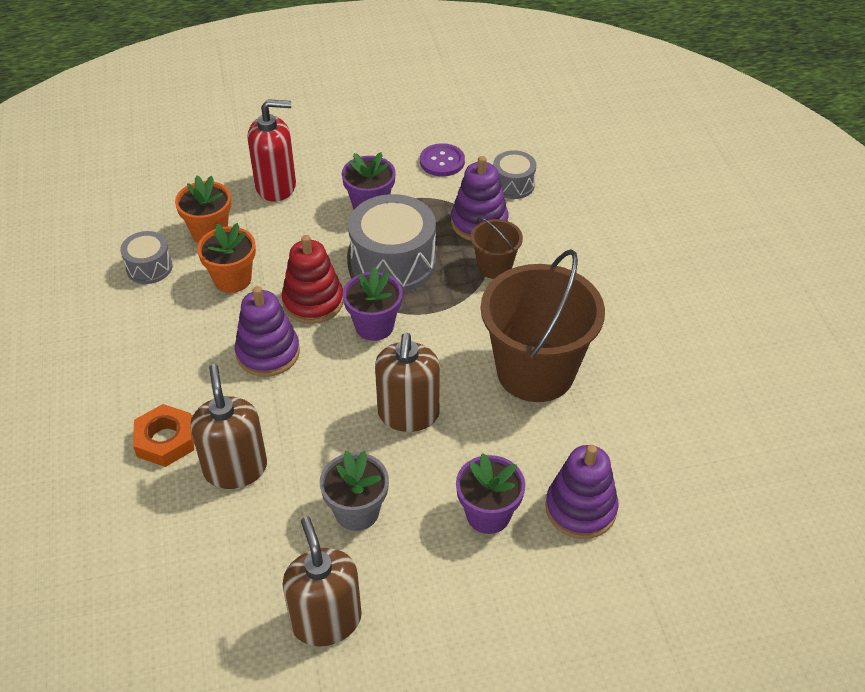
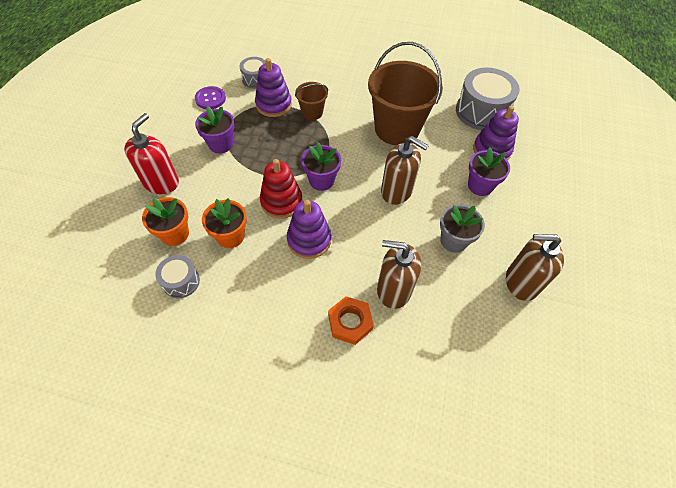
camera: 65 degrees left, 10 degrees up
(393, 263) = (277, 152): grey drum -> grey drum (481, 112)

